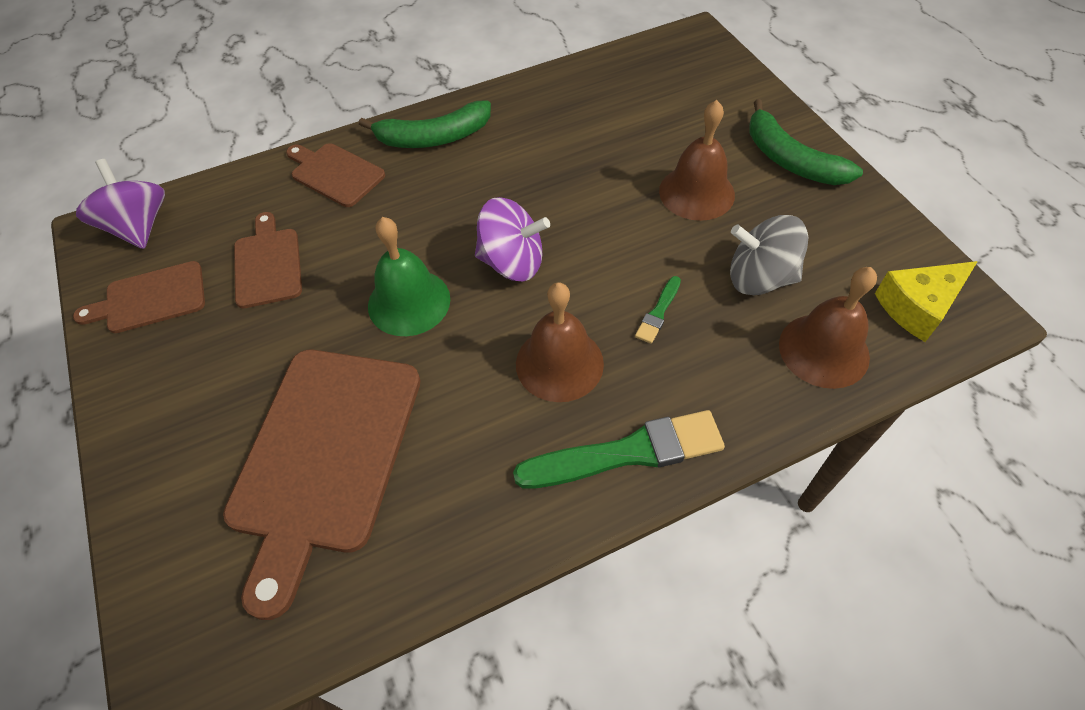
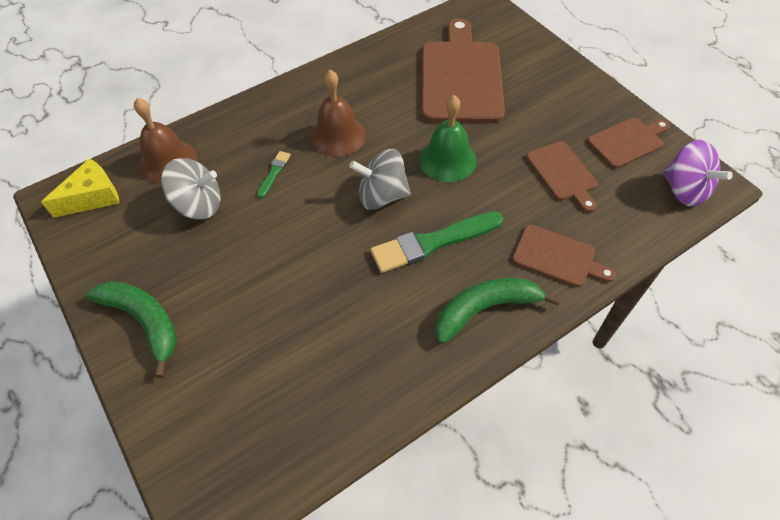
camera: 170 degrees right, 0 degrees up
(512, 262) = (382, 196): purple spinning top -> grey spinning top
(627, 452) = (295, 97): green brush -> green brush (433, 242)
(696, 192) = (236, 274): brown bell -> none

